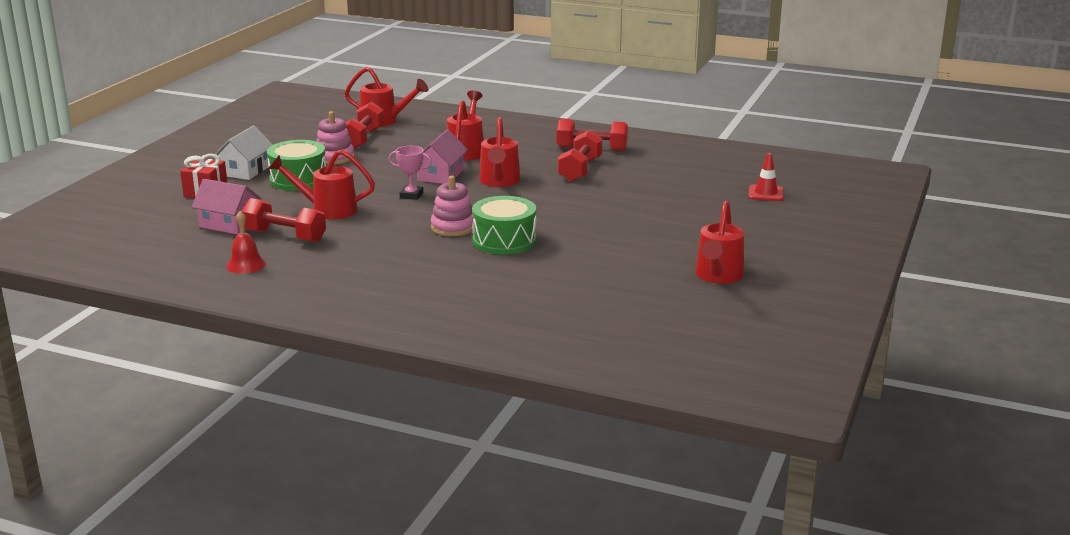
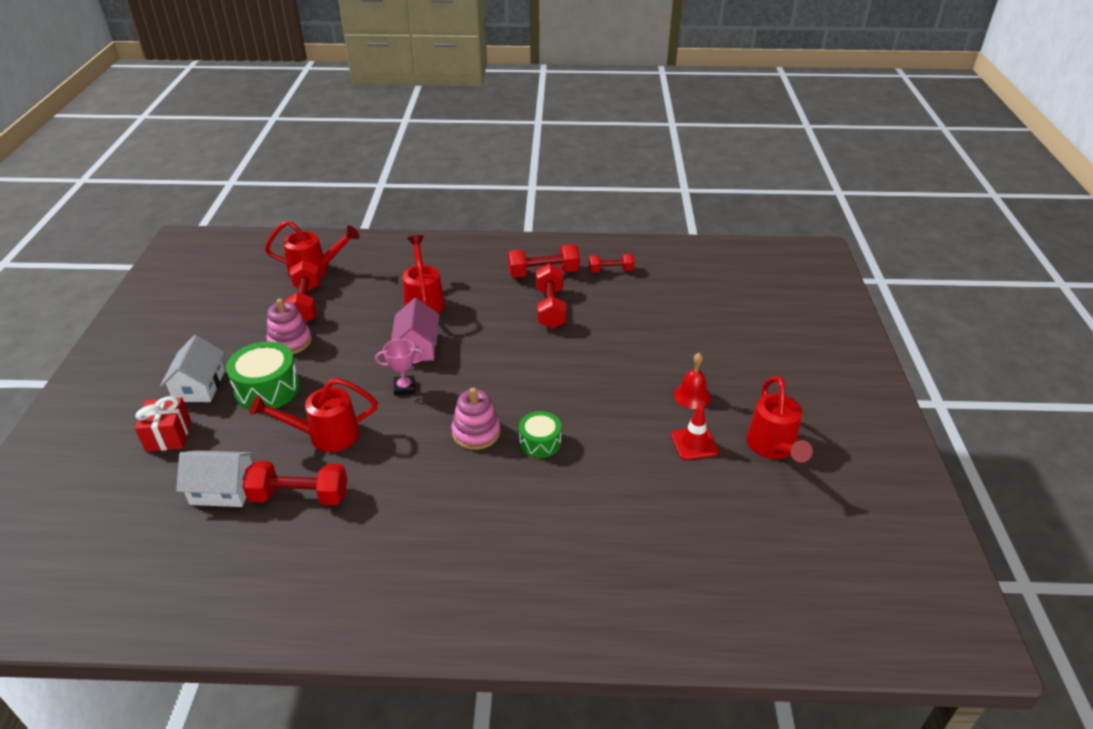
camera: 20 degrees left, 15 degrees up
(229, 224) = (223, 489): pink house -> white house
(246, 265) = (278, 563): red bell -> red bell (692, 396)
(499, 182) = (483, 345): red watering can -> none
(504, 241) = (540, 442): green drum -> green drum, size x0.62
(659, 156) = (610, 270): none -> red dumbbell
(766, 193) = (736, 307): red traffic cone -> red traffic cone (694, 443)

